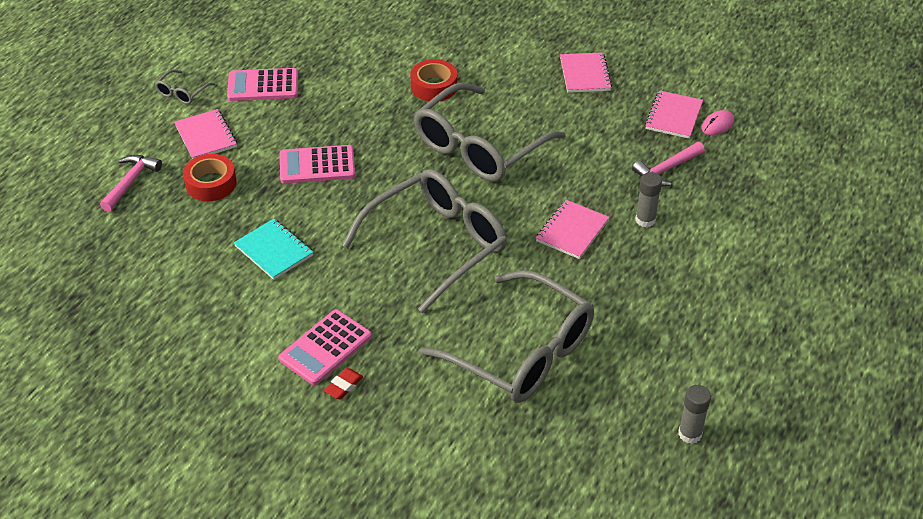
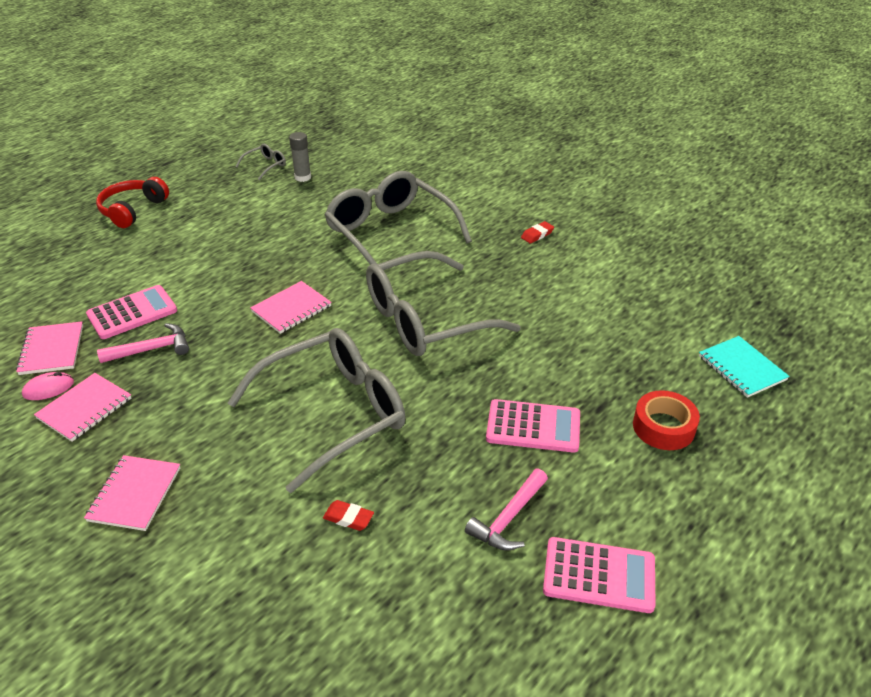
camera: 165 degrees left, 5 degrees down
(130, 182) = (766, 448): pink hammer -> pink hammer (508, 518)
(182, 93) = (726, 588): grey glasses -> grey glasses (265, 166)
(206, 136) = (678, 498): pink notebook -> pink notebook (52, 350)
(274, 251) = (589, 341): turquoise notebook -> turquoise notebook (741, 368)
(325, 347) = (548, 259): pink calculator -> pink calculator (132, 313)
(434, 86) = (348, 518): red tape -> red eraser
(645, 220) = (216, 306): grey glue stick -> none
(851, 326) = (132, 210): none -> red headphones

